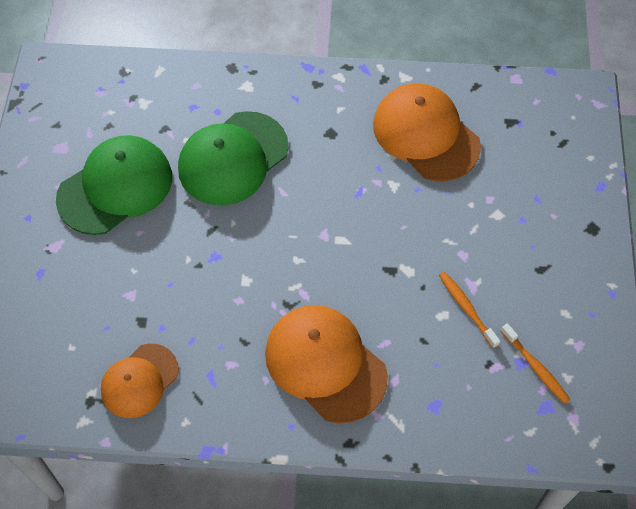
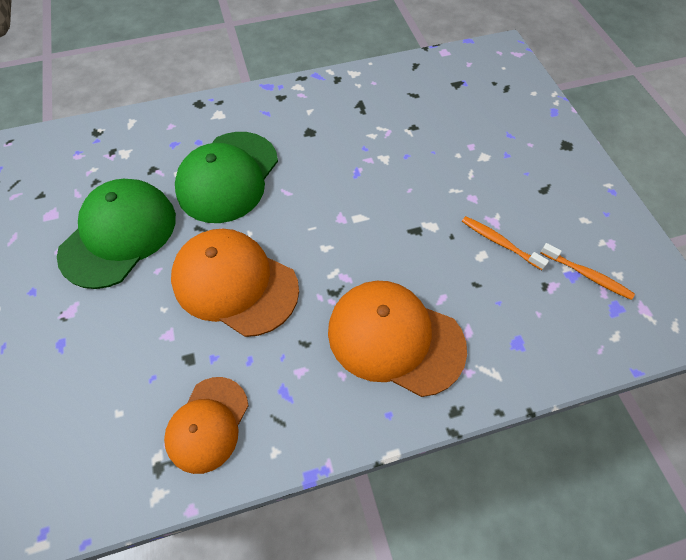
camera: 20 degrees left, 0 degrees up
(425, 135) = (392, 111): orange cap -> orange cap (235, 283)

